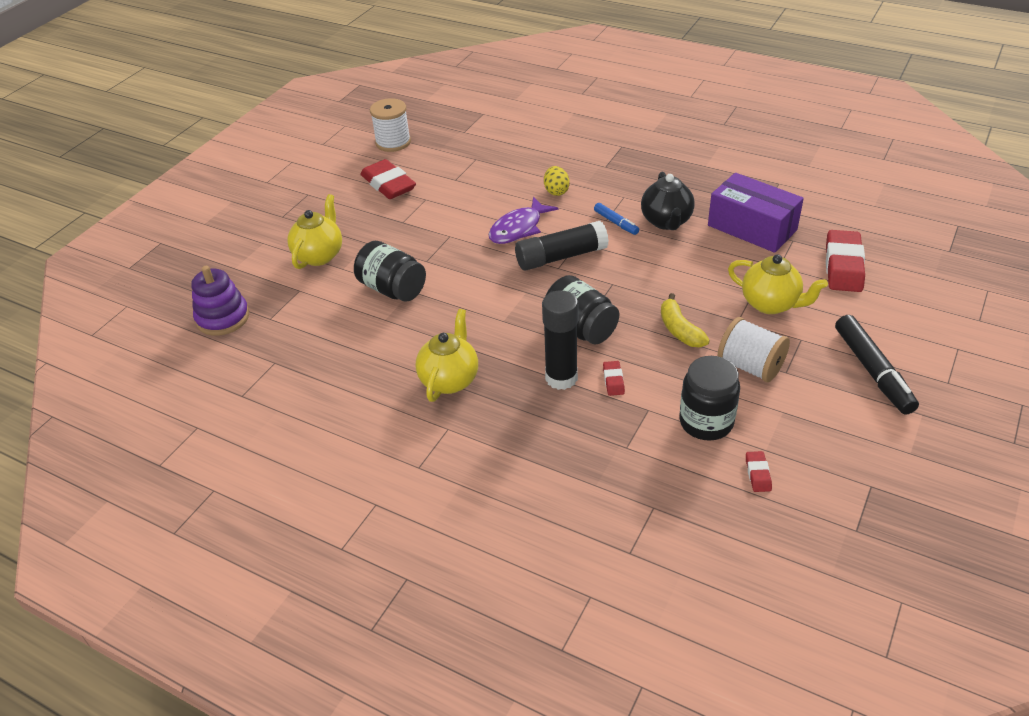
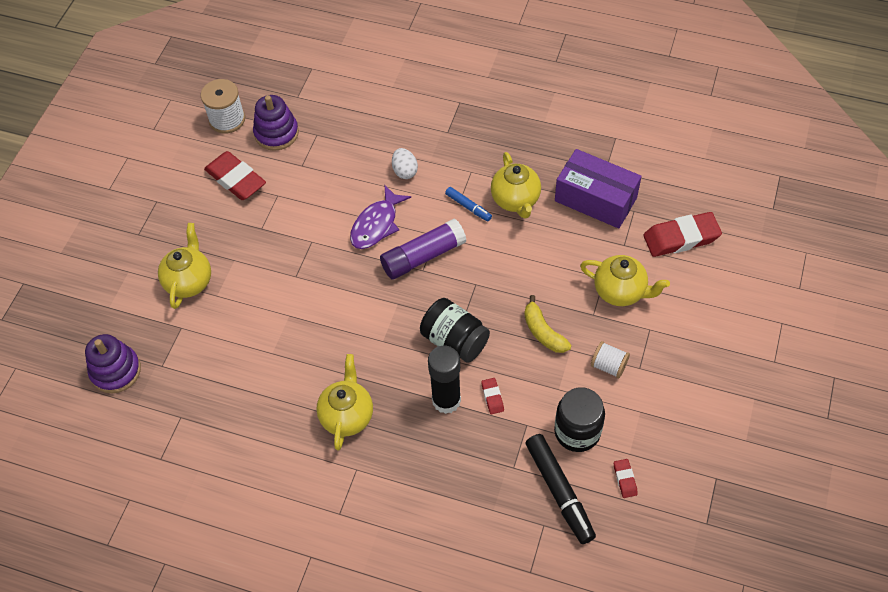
camera: 10 degrees left, 15 degrees up
(392, 289) = (271, 315): black jar -> none
(437, 155) = (276, 133): none -> purple stacking toy
(556, 191) = (405, 171): yellow egg -> white egg
(561, 257) = (423, 256): black glue stick -> purple glue stick
(666, 222) = (515, 200): black teapot -> yellow teapot
(750, 366) = (608, 366): white spool -> white spool, size x0.65
(843, 266) = (681, 238): red eraser -> red eraser turned 75 degrees clockwise
(872, 371) = (712, 357): black marker -> black marker (559, 491)

